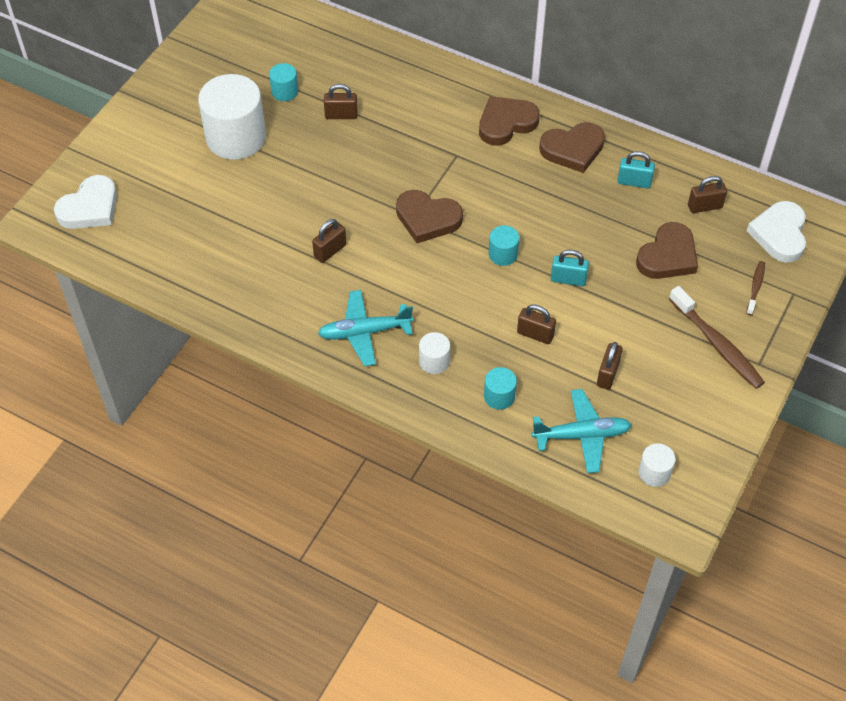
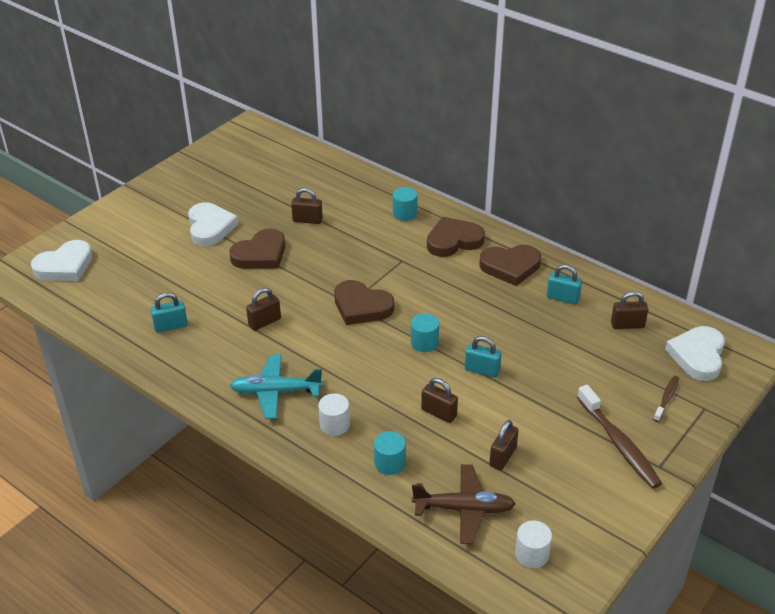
camera: 10 degrees right, 15 degrees down
(231, 269) = (171, 326): none -> turquoise padlock
(236, 137) = (210, 227): white cylinder -> white heart
(284, 91) = (264, 198): turquoise cylinder -> turquoise cylinder (405, 213)
(582, 435) = (464, 509): turquoise plane -> brown plane
(668, 256) = (583, 362): brown heart -> brown heart (260, 254)

